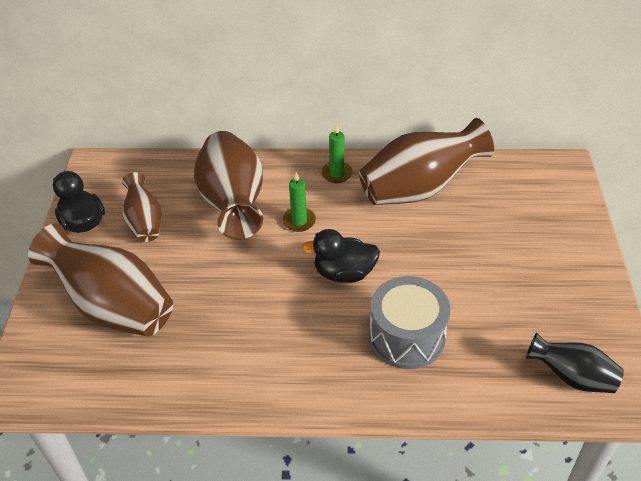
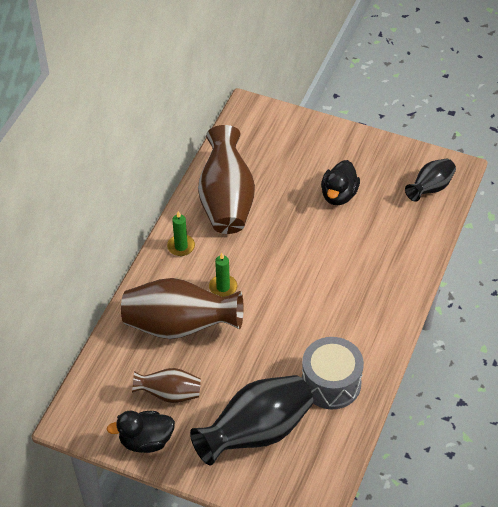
camera: 70 degrees left, 5 degrees up
(113, 306) = (256, 432): brown vase -> black vase
(344, 273) = (291, 276): black duck -> black duck (339, 195)
(407, 337) = (364, 259): grey drum -> grey drum (331, 383)

